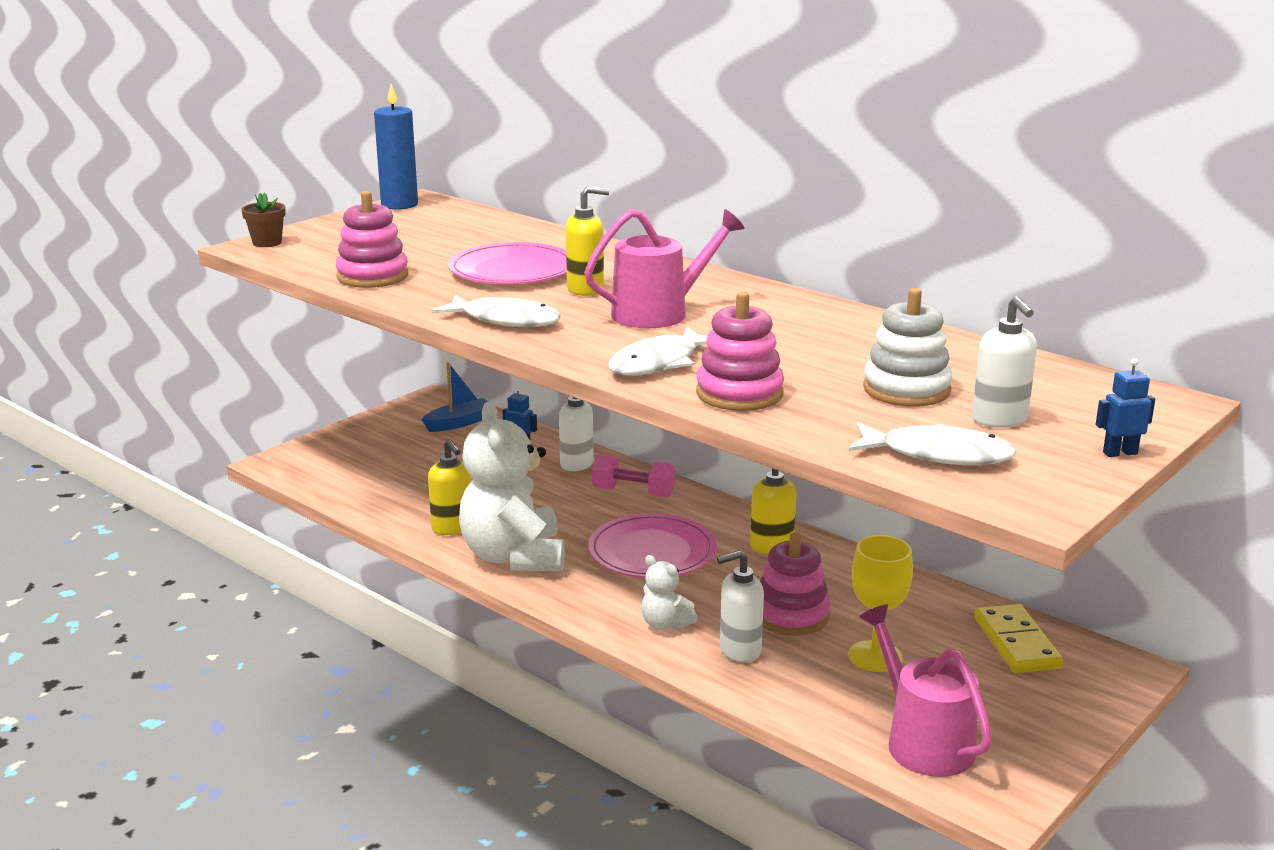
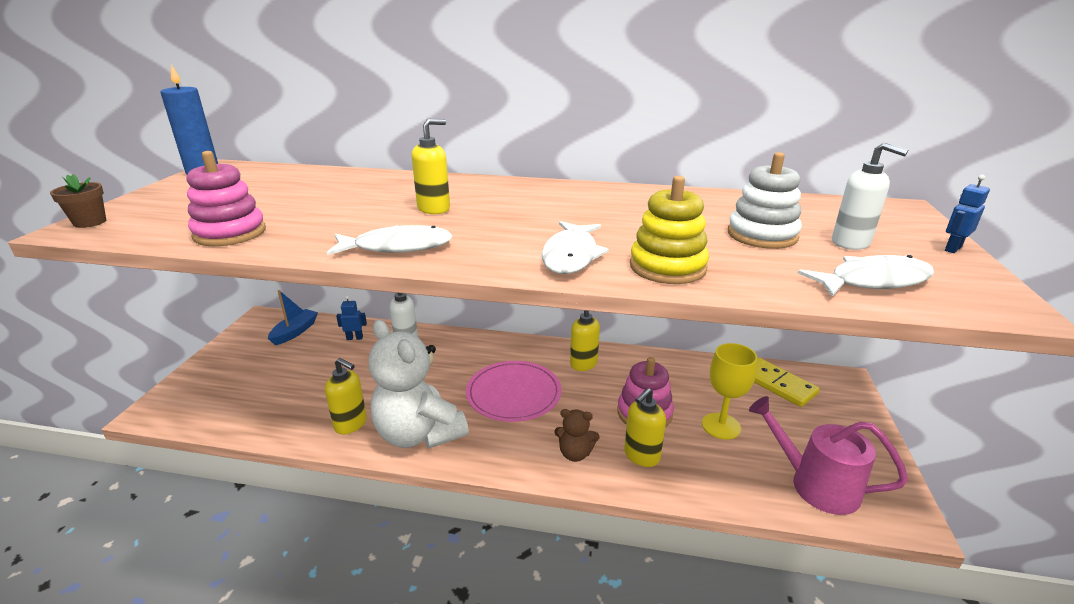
camera: 30 degrees left, 5 degrees up
(512, 270) = (356, 205): pink plate -> none
(633, 493) = (462, 351): pink dumbbell -> none
(658, 313) = (513, 216): pink watering can -> none
(665, 624) = (575, 453): white teddy bear -> brown teddy bear
(739, 394) = (667, 267): pink stacking toy -> yellow stacking toy
(739, 650) = (641, 456): white soap dispenser -> yellow soap dispenser

